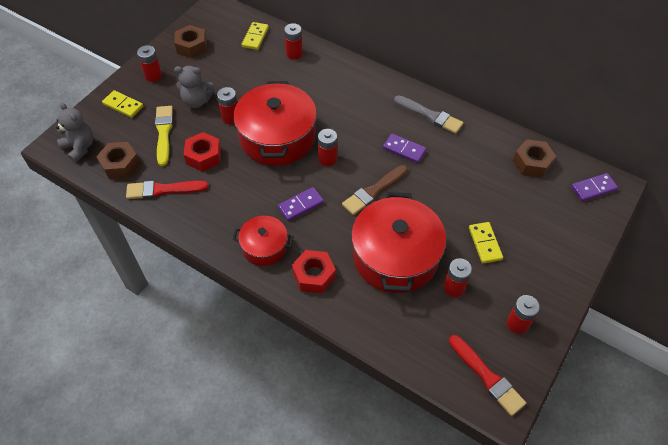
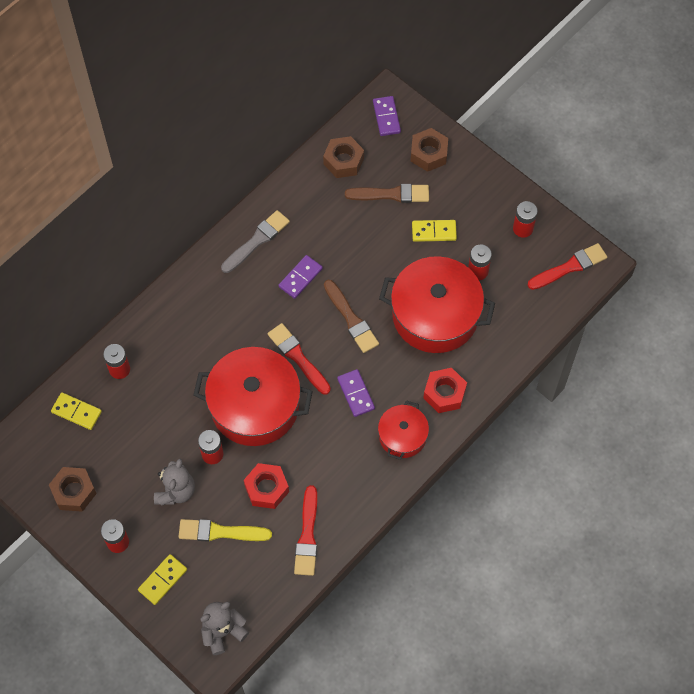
camera: 80 degrees left, 10 degrees up
(120, 165) = (260, 583): brown nut -> brown nut (428, 153)
(327, 159) = (298, 357): red battery -> red brush
(512, 204) = (391, 194): none -> brown brush

